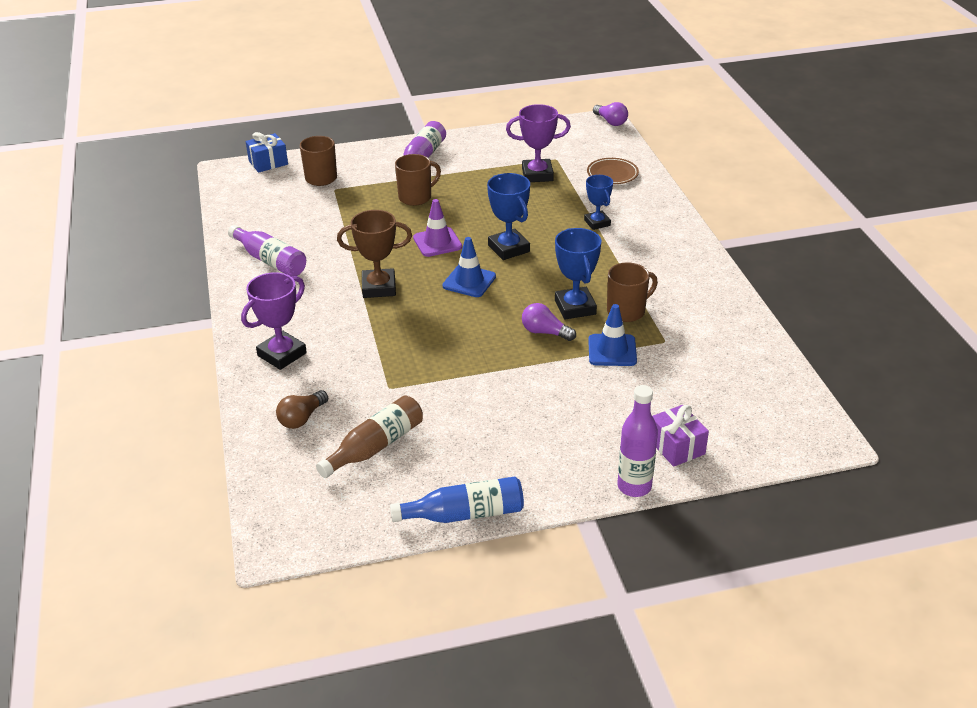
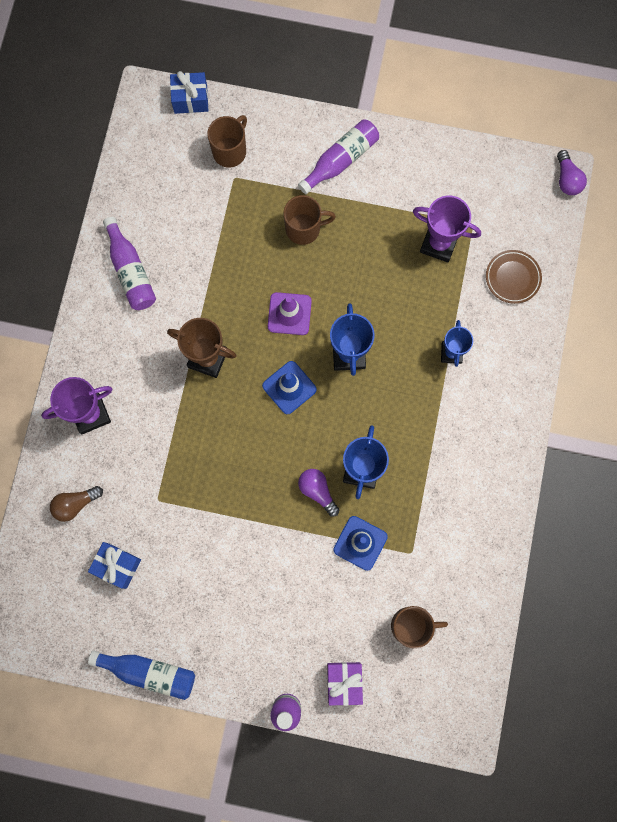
camera: 25 degrees right, 40 degrees up
(375, 446) = (117, 566): brown bottle -> blue gift
(627, 311) = (402, 497): brown mug -> brown mug (410, 625)

